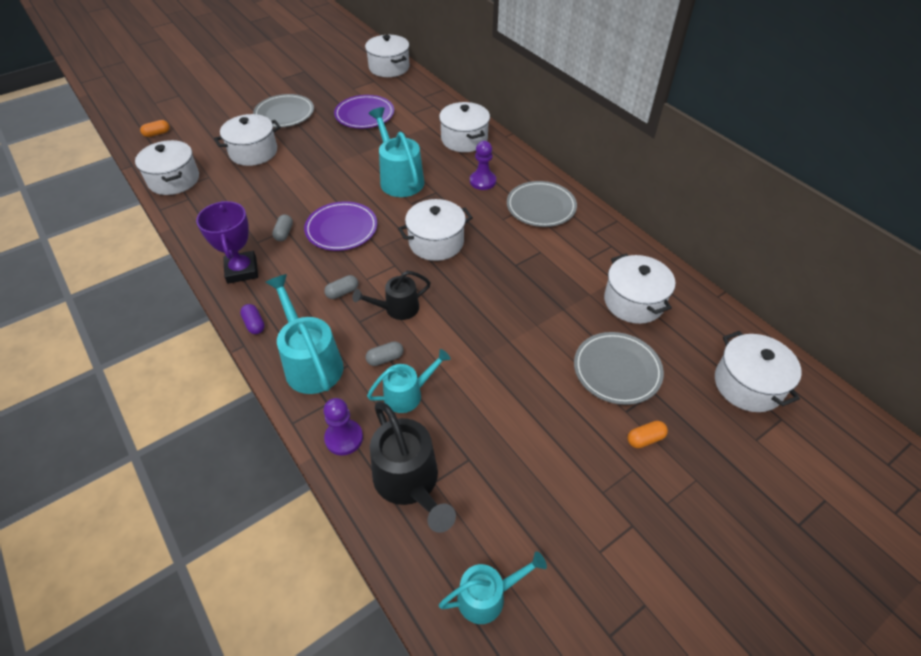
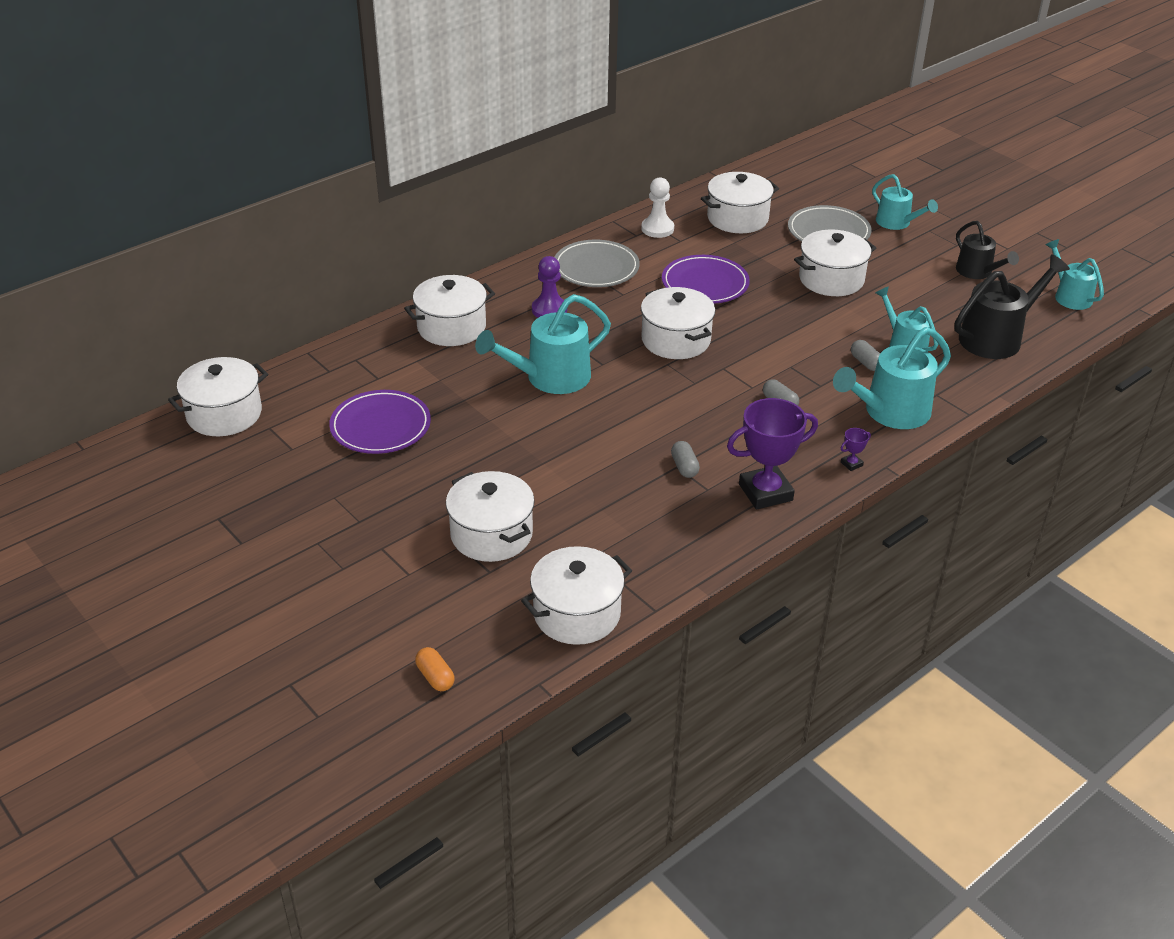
camera: 95 degrees left, 10 degrees down
(254, 324) = (851, 464): purple capsule -> purple trophy
(284, 114) = (372, 518): grey plate -> none
(284, 233) = (684, 467): grey capsule -> grey capsule turned 75 degrees clockwise
(341, 229) = (665, 417): purple plate -> purple plate (705, 284)
(344, 438) = (970, 379): purple pawn -> none
(397, 309) = (793, 361): black watering can -> black watering can (978, 272)
(607, 246) = (657, 229): none -> white pawn
(645, 439) = (897, 223): orange capsule -> turquoise watering can
(748, 385) = (820, 173): white pot -> white pot (831, 279)

